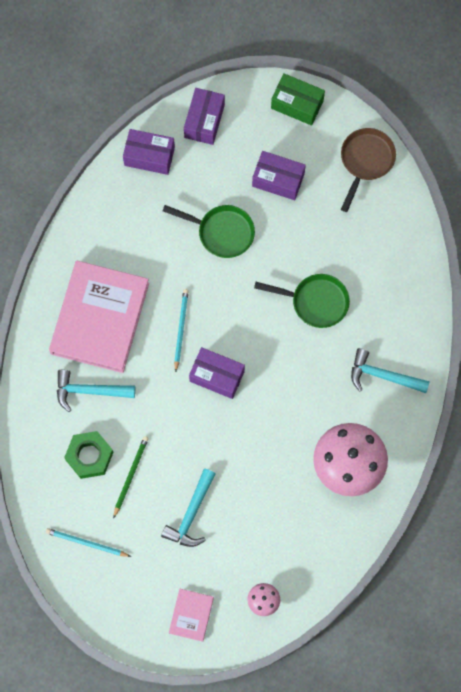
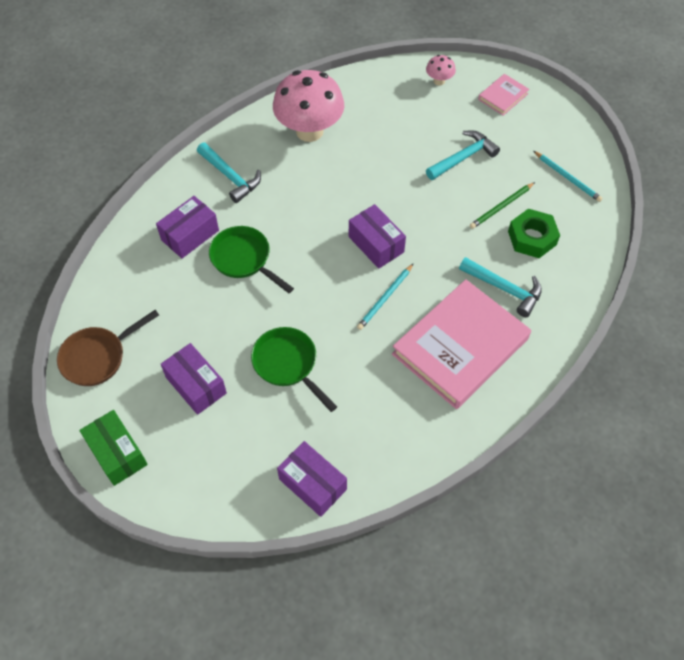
camera: 150 degrees left, 15 degrees down
(204, 121) = (227, 491): purple box -> purple box (190, 235)

